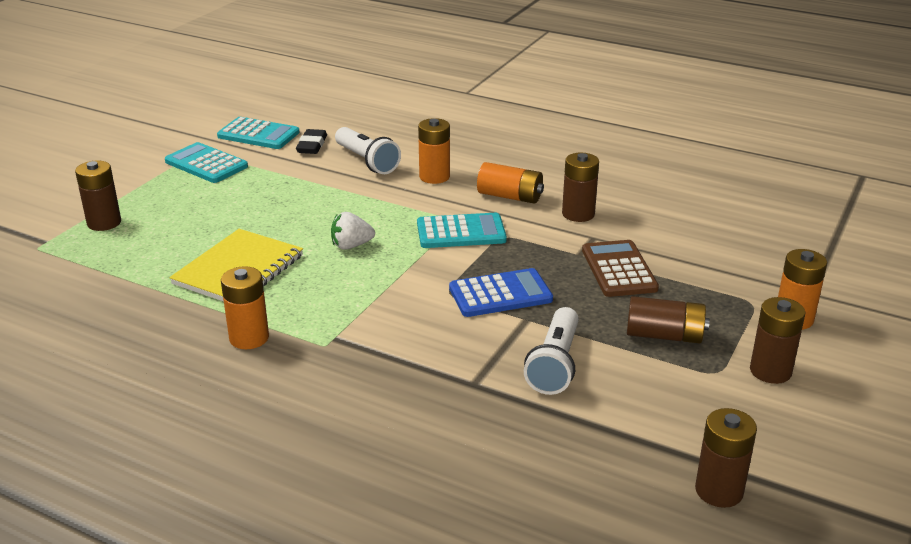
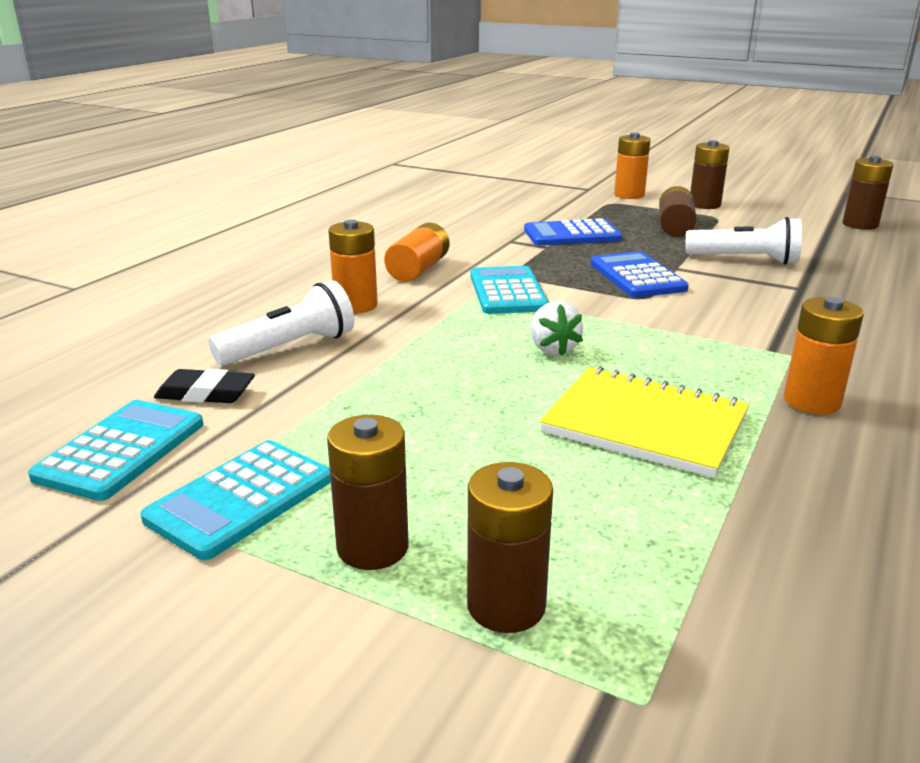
camera: 90 degrees left, 5 degrees down
(578, 214) = (462, 244): brown battery -> brown battery (372, 547)
(619, 269) = (572, 235): brown calculator -> blue calculator

